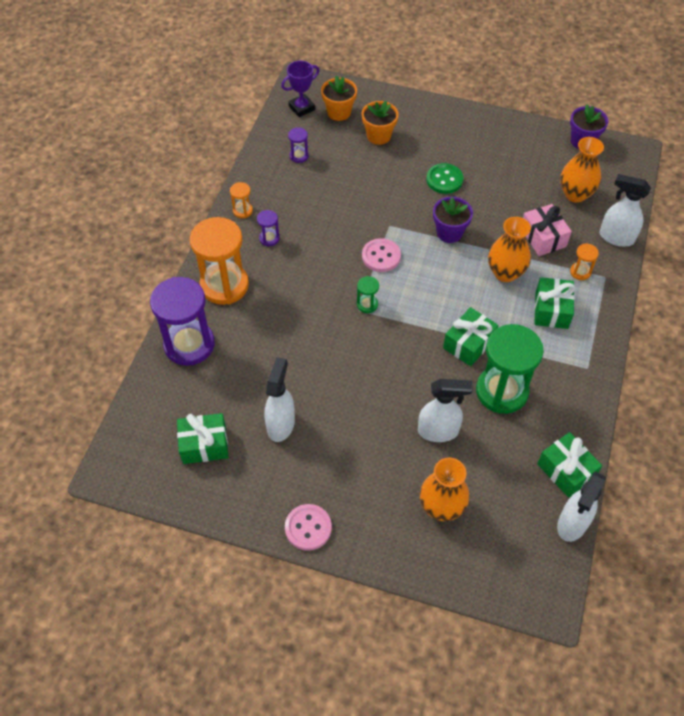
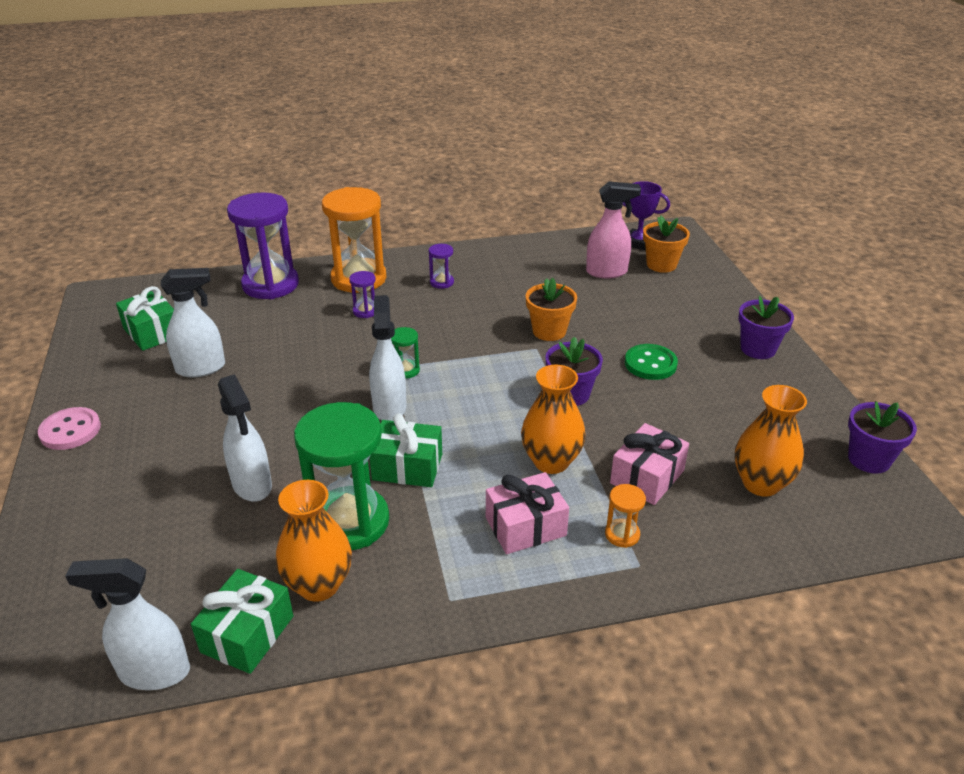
camera: 60 degrees right, 20 degrees down
(242, 211) = (463, 257): orange hourglass -> none
(299, 156) = (570, 262): purple hourglass -> purple hourglass (365, 311)
(326, 144) = (607, 272): none -> pink spray bottle
(378, 136) = (660, 299): orange flower pot -> orange flower pot (549, 331)
(381, 256) = (484, 357): pink button -> none
(441, 507) = (135, 526): orange vase -> orange vase (319, 585)
(463, 124) = (758, 349): none -> purple flower pot
(551, 310) = (525, 526): green gift -> pink gift
(616, 237) = (727, 553): white spray bottle -> white spray bottle (389, 407)

